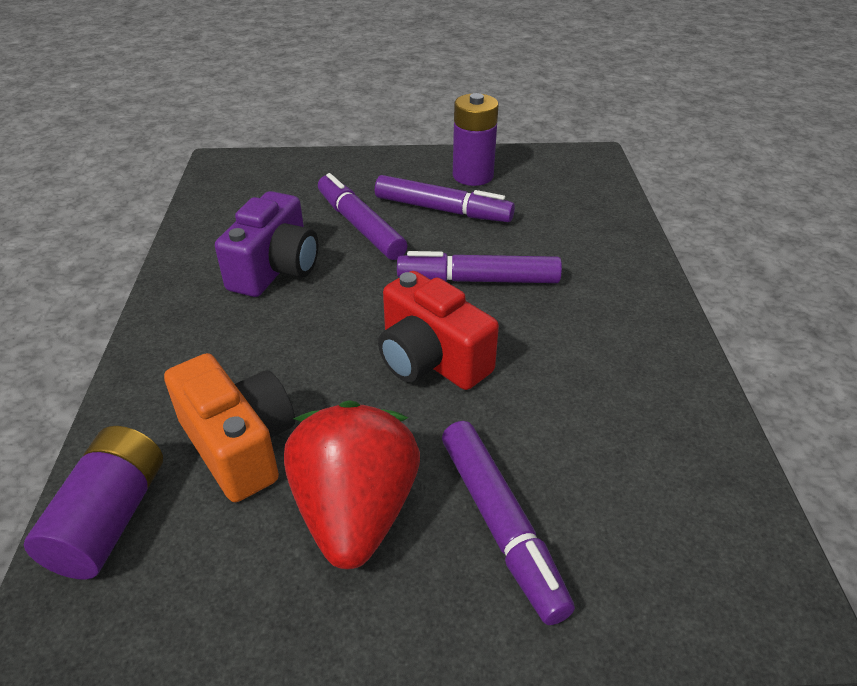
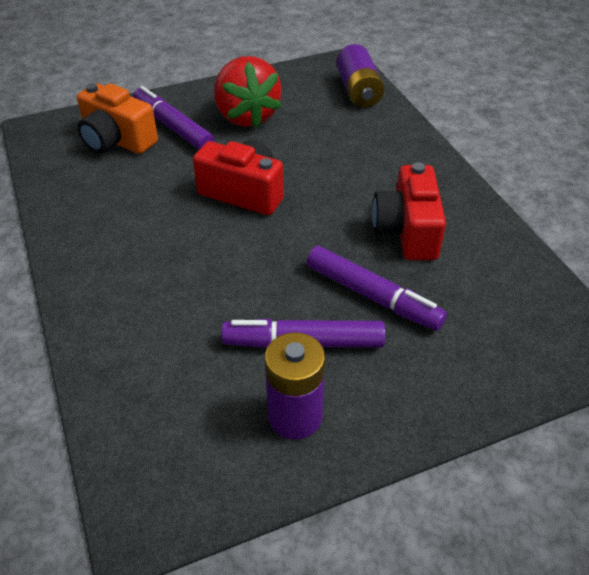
camera: 160 degrees right, 5 degrees up
(239, 445) = (326, 126): orange camera -> orange camera (117, 140)
(275, 269) = (407, 231): purple camera -> red camera
(479, 280) = (233, 264): purple marker -> none

